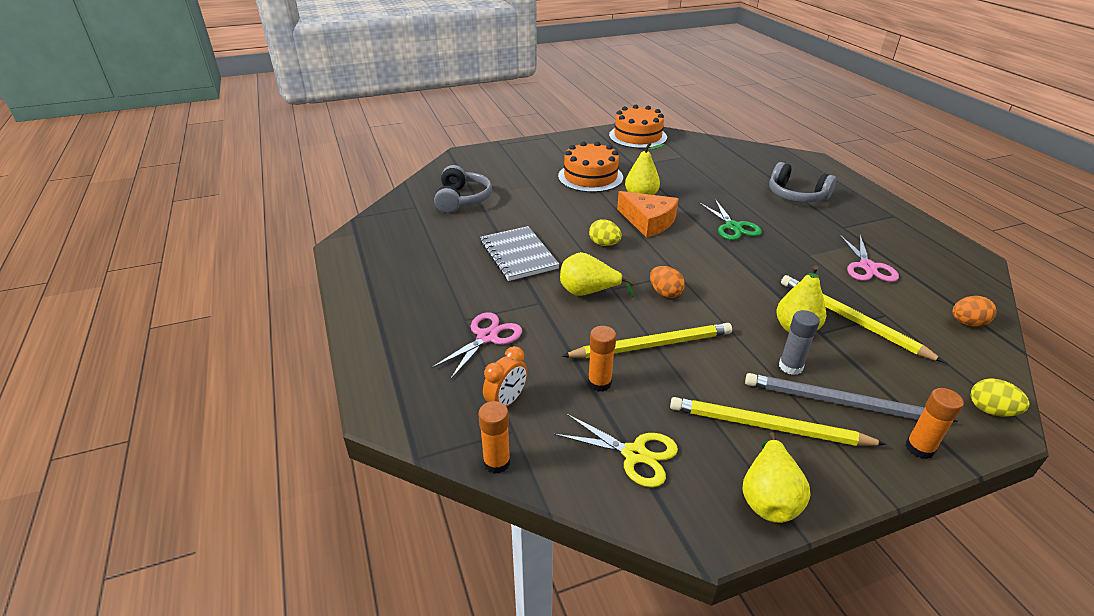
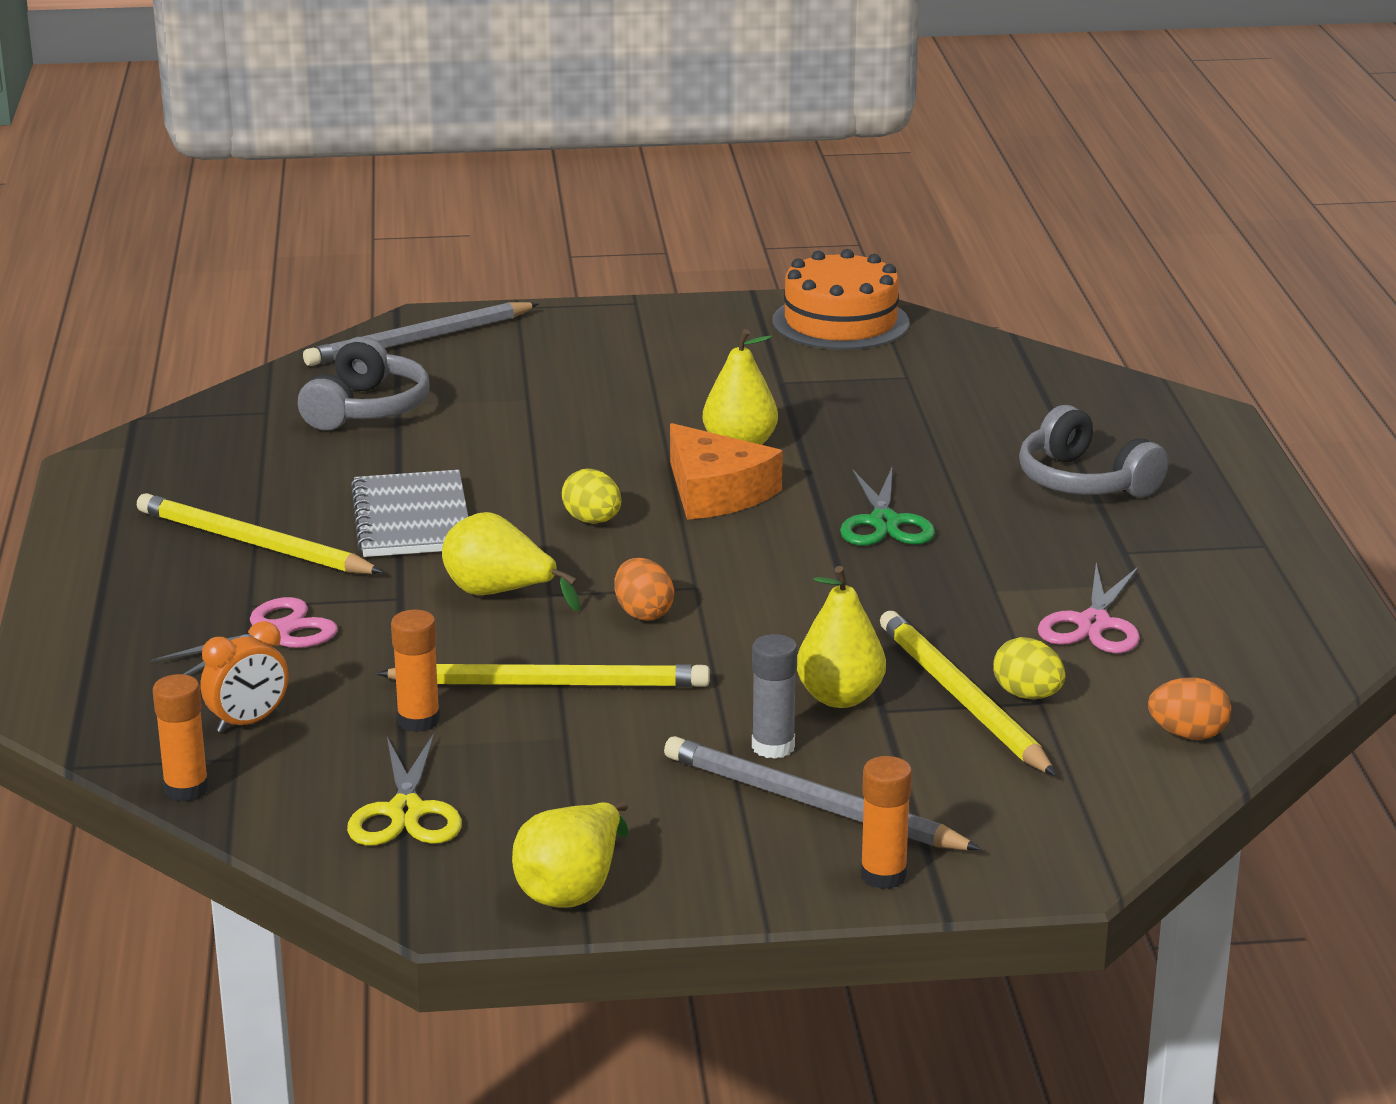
camera: 15 degrees right, 10 degrees down
(466, 163) = (419, 340): none -> grey pencil
(590, 177) = (663, 395): orange cake -> none
(634, 454) = (406, 812): yellow scissors -> yellow scissors turned 45 degrees clockwise
(768, 426) = (653, 813): yellow pencil -> yellow pencil (253, 544)
(990, 410) = (1070, 852): yellow egg -> yellow egg (1027, 695)

